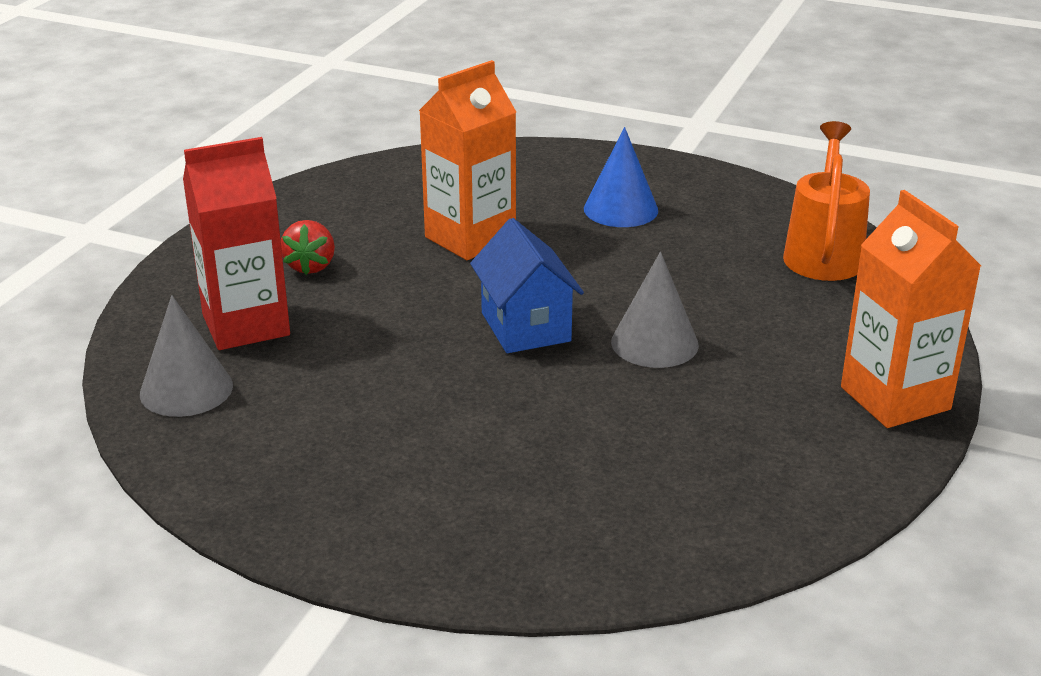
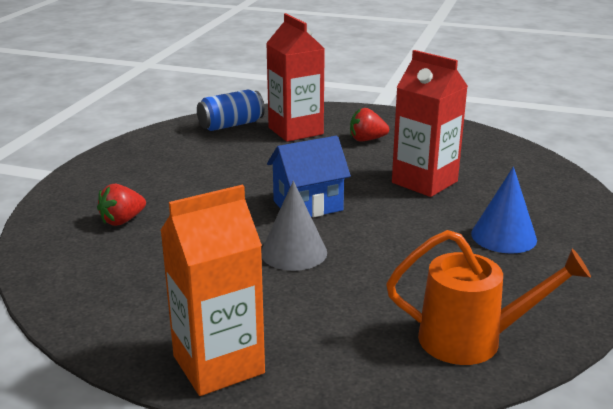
camera: 85 degrees right, 5 degrees down
(186, 389) = (231, 125): grey cone -> blue can
(470, 238) = (424, 182): orange carton -> red carton
(553, 491) = (122, 221): none -> red strawberry

